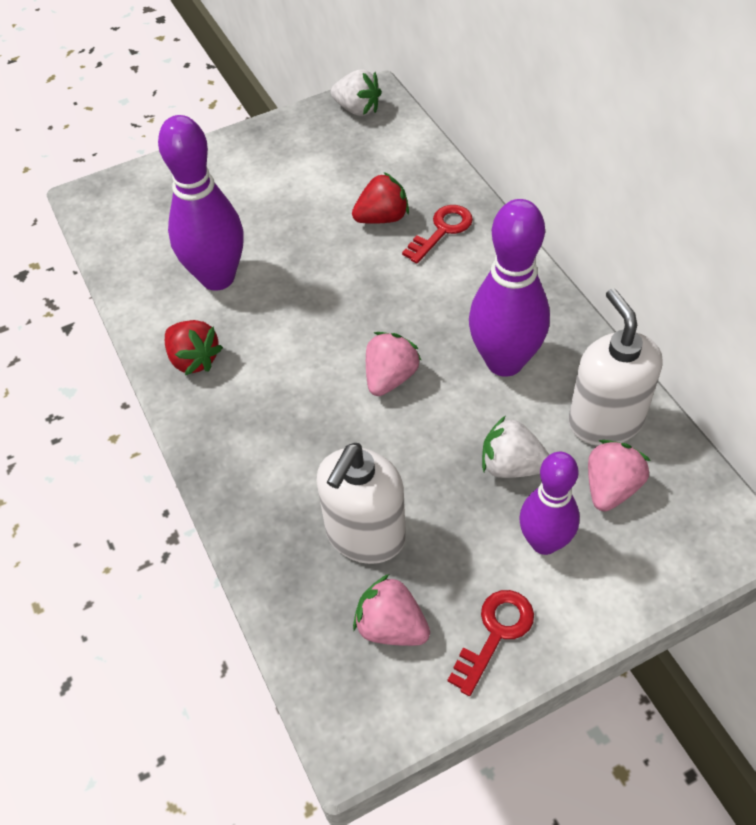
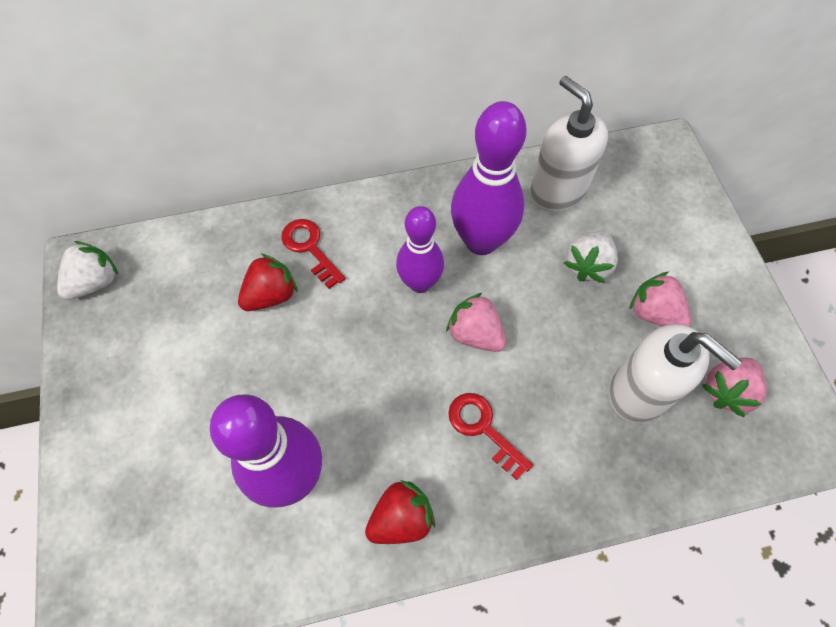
camera: 80 degrees left, 10 degrees up
(382, 218) = (271, 295): red strawberry -> red strawberry turned 60 degrees clockwise
(495, 633) = (736, 317): red key -> red key (483, 429)
(544, 542) = (661, 263): purple bowling pin -> purple bowling pin (420, 283)
(605, 421) = (557, 191): white soap dispenser -> white soap dispenser turned 60 degrees clockwise
(611, 488) = (619, 206): pink strawberry -> pink strawberry (653, 313)

